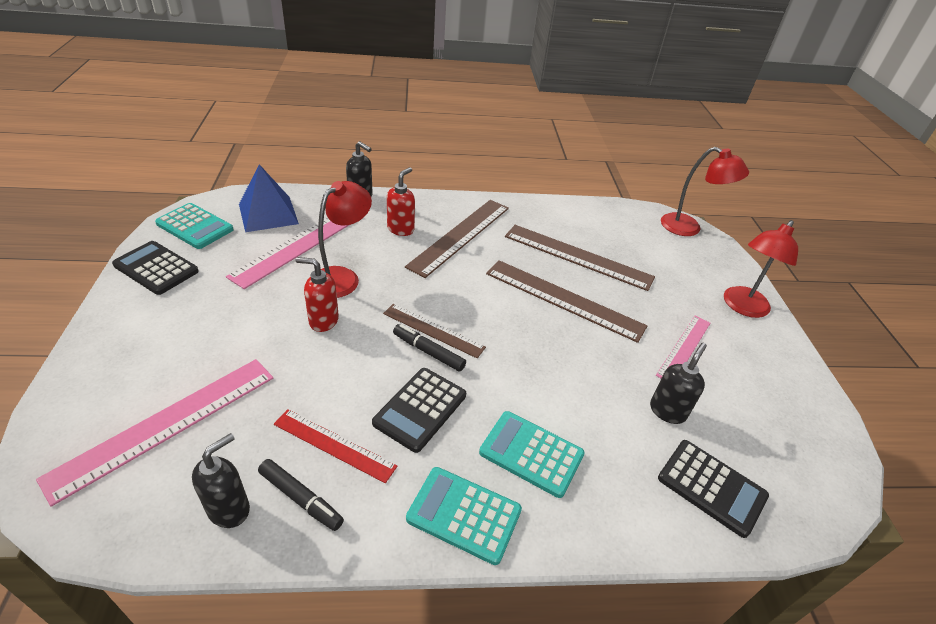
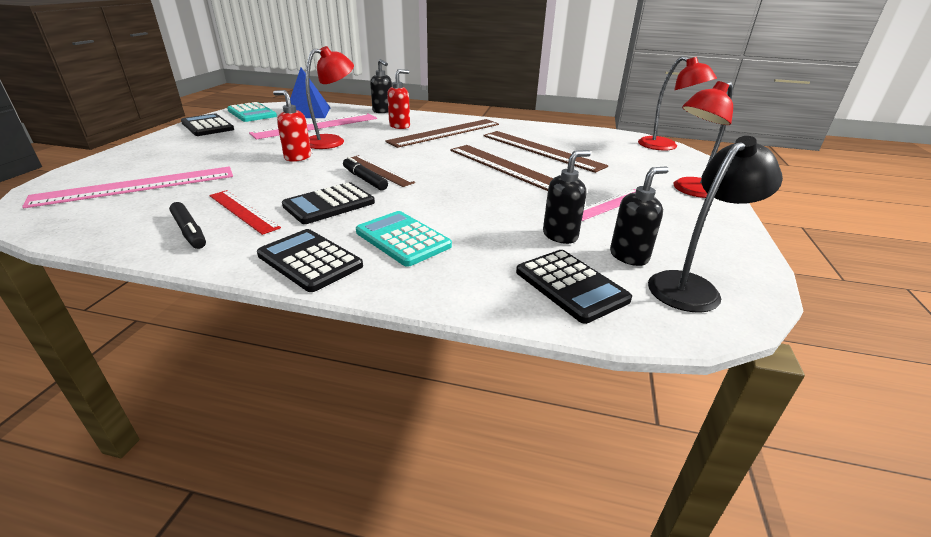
camera: 20 degrees right, 10 degrees down
(229, 509) = (133, 228): black soap dispenser -> black soap dispenser (629, 256)
(464, 515) = (310, 261): turquoise calculator -> black calculator
(800, 461) = (691, 286): none -> black lamp

